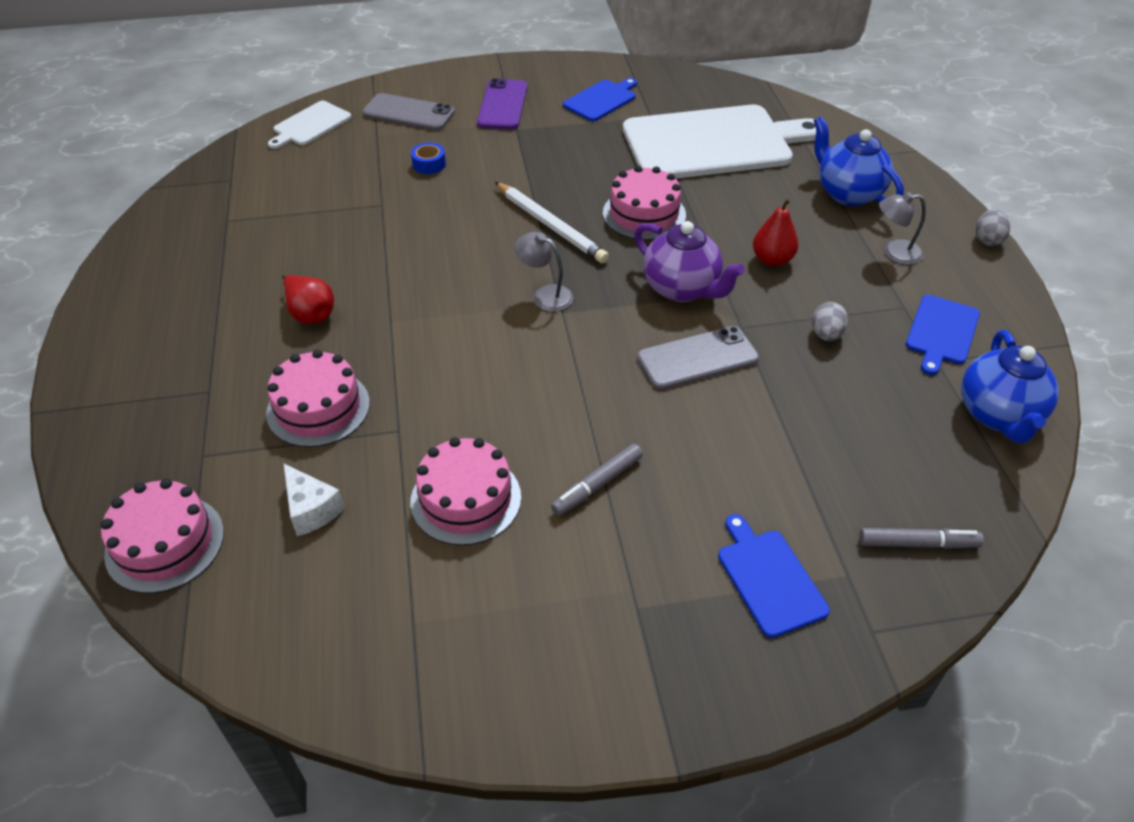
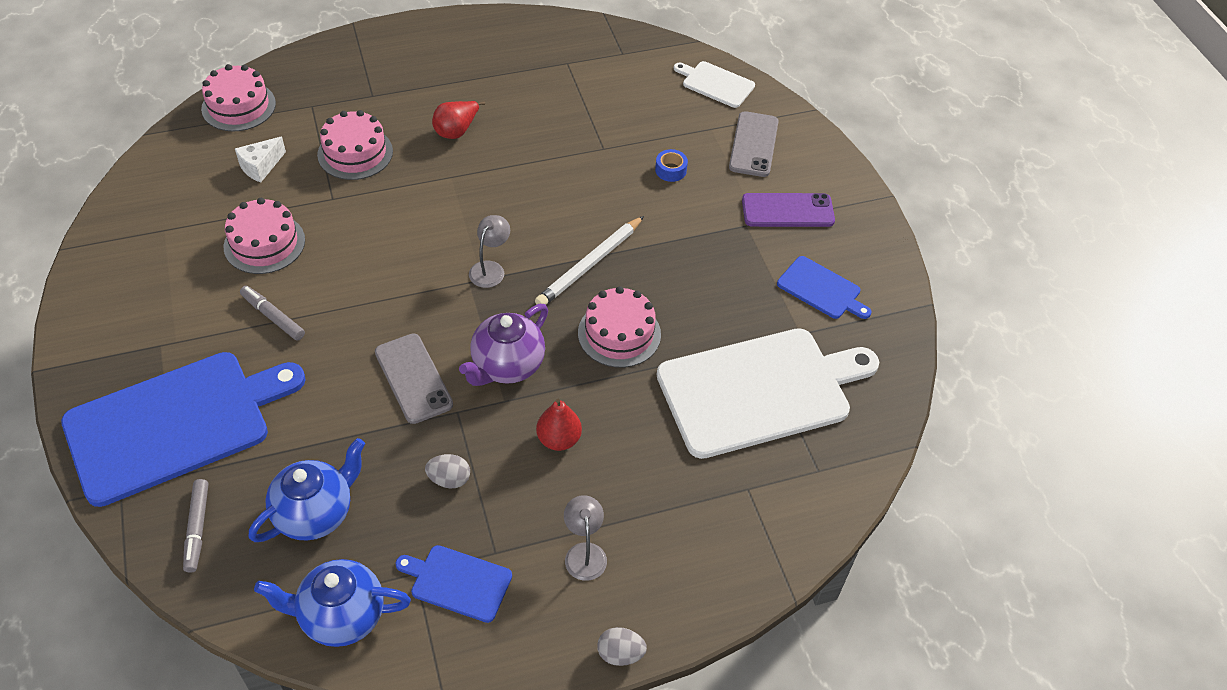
camera: 80 degrees right, 5 degrees up
(713, 143) = (760, 390): white cutting board -> white cutting board turned 90 degrees counterclockwise
(769, 578) = (175, 424): blue cutting board -> blue cutting board, size x2.18
(848, 193) = (687, 517): blue teapot -> blue teapot (315, 513)

